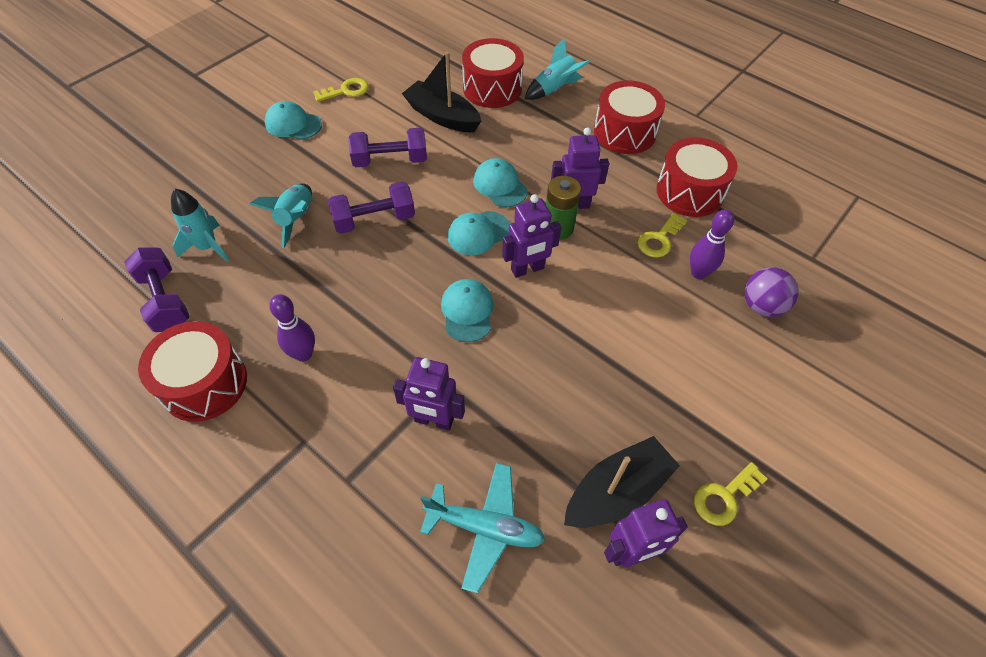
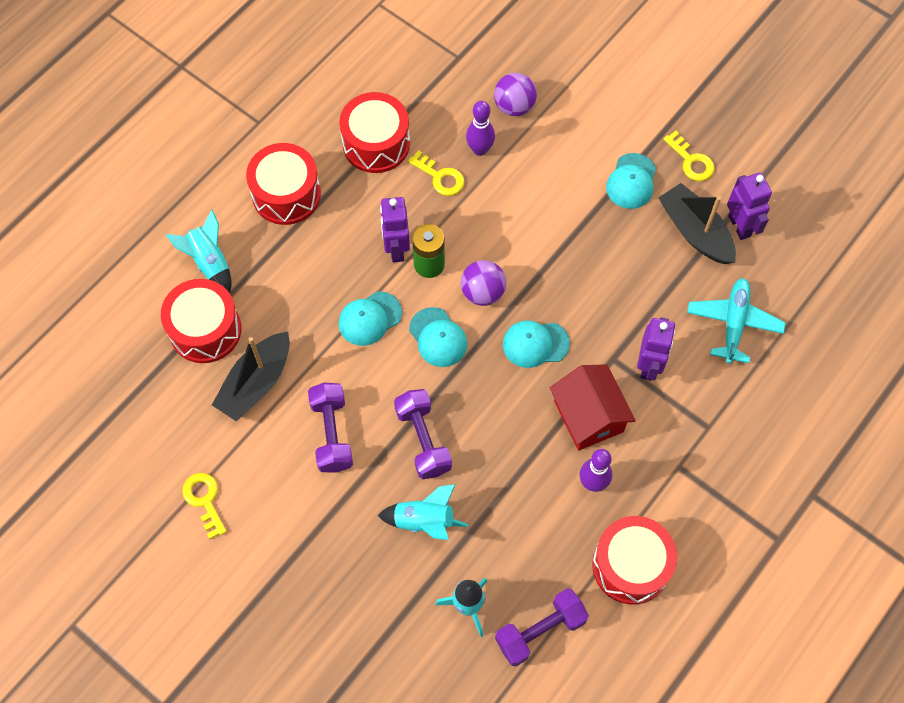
camera: 90 degrees left, 10 degrees up
(293, 124) = (267, 554): turquoise cap -> turquoise cap (631, 181)
(379, 355) = (588, 416): none -> red house
(527, 269) = (482, 292): purple robot -> purple ball

